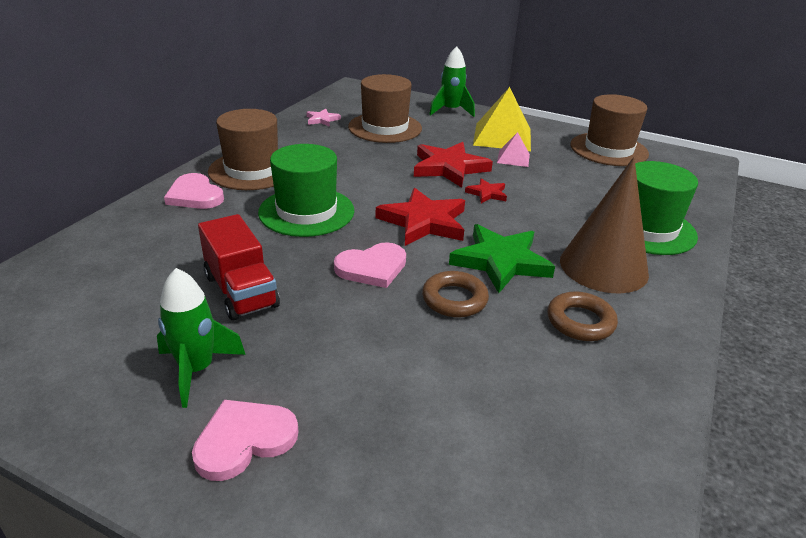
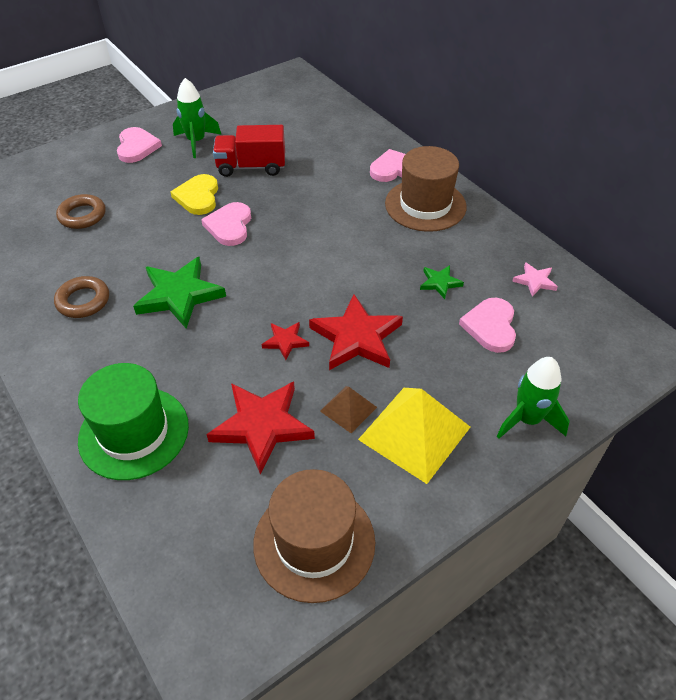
camera: 120 degrees right, 15 degrees up
(306, 211) = (331, 217): green hat -> none
(336, 312) = (198, 197): none -> yellow heart
(356, 149) = (440, 283): none -> green star
(385, 128) = (490, 326): brown hat -> pink heart
(424, 222) = (268, 276): red star -> red star (262, 426)
(454, 299) = (162, 251): brown ring -> brown ring (82, 215)
(513, 158) = (348, 409): pink pyramid -> brown pyramid
(603, 267) = (118, 355): brown cone -> none

